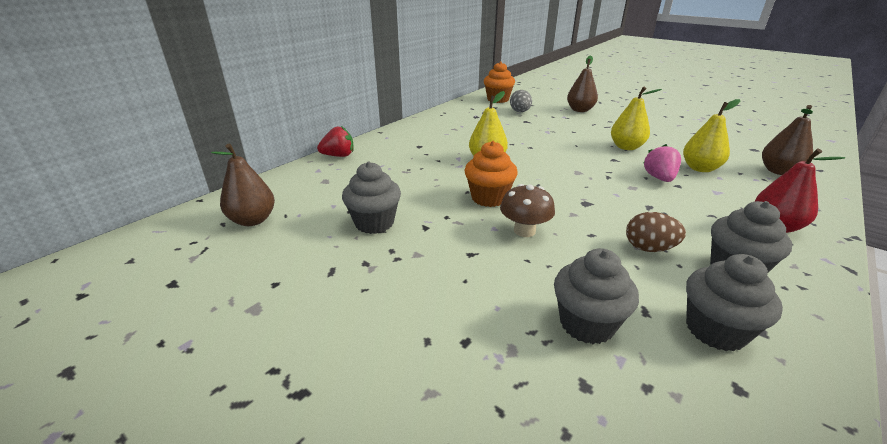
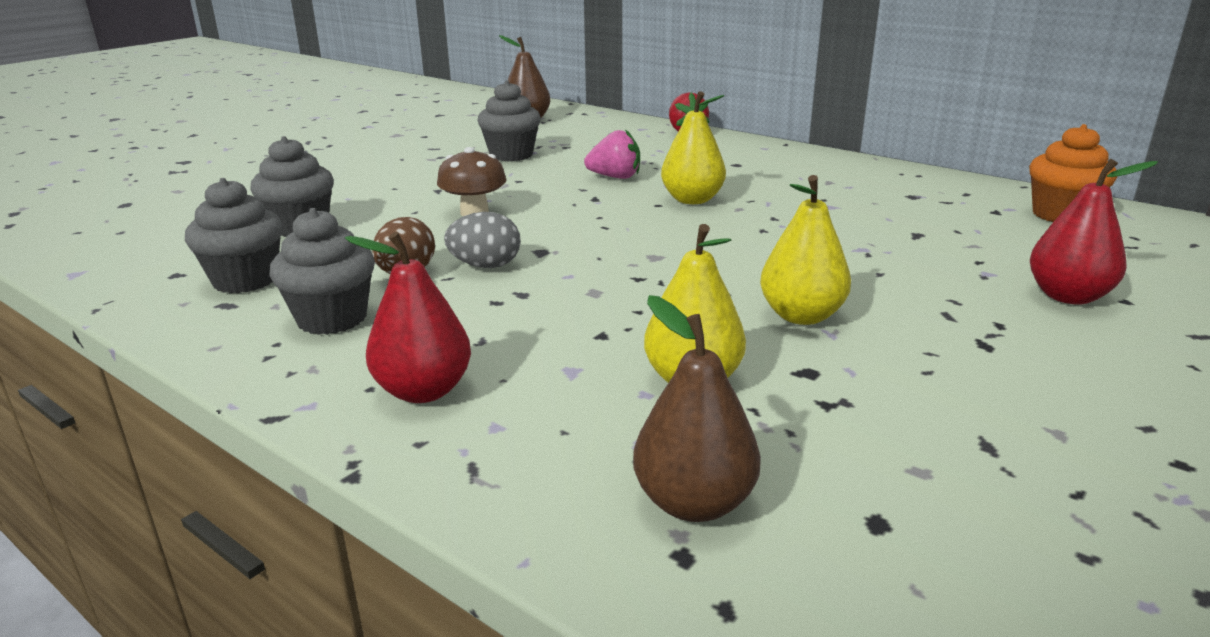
camera: 90 degrees right, 5 degrees down
(489, 198) = (562, 198): orange cupcake -> none
(520, 112) = (981, 231): grey egg -> grey egg (485, 266)
(580, 110) = (1068, 296): brown pear -> red pear
(659, 178) = (633, 322): pink strawberry -> pink strawberry (615, 177)

